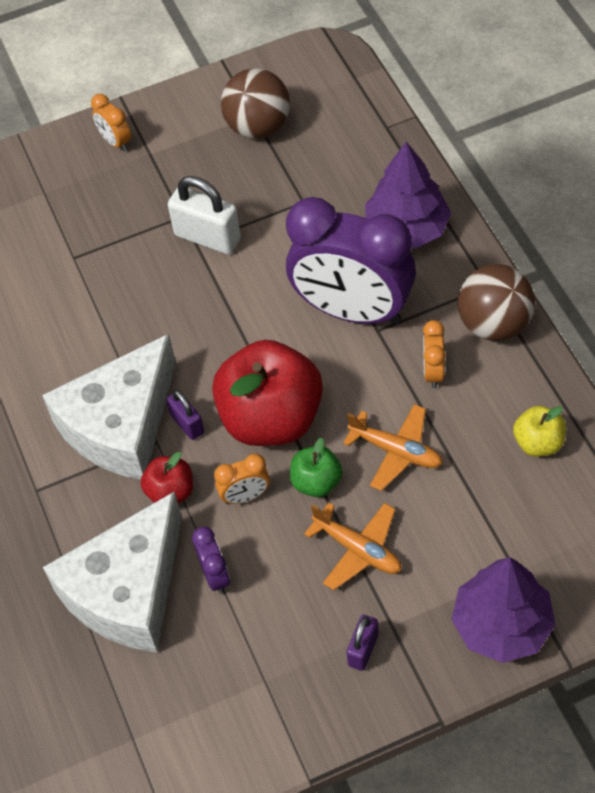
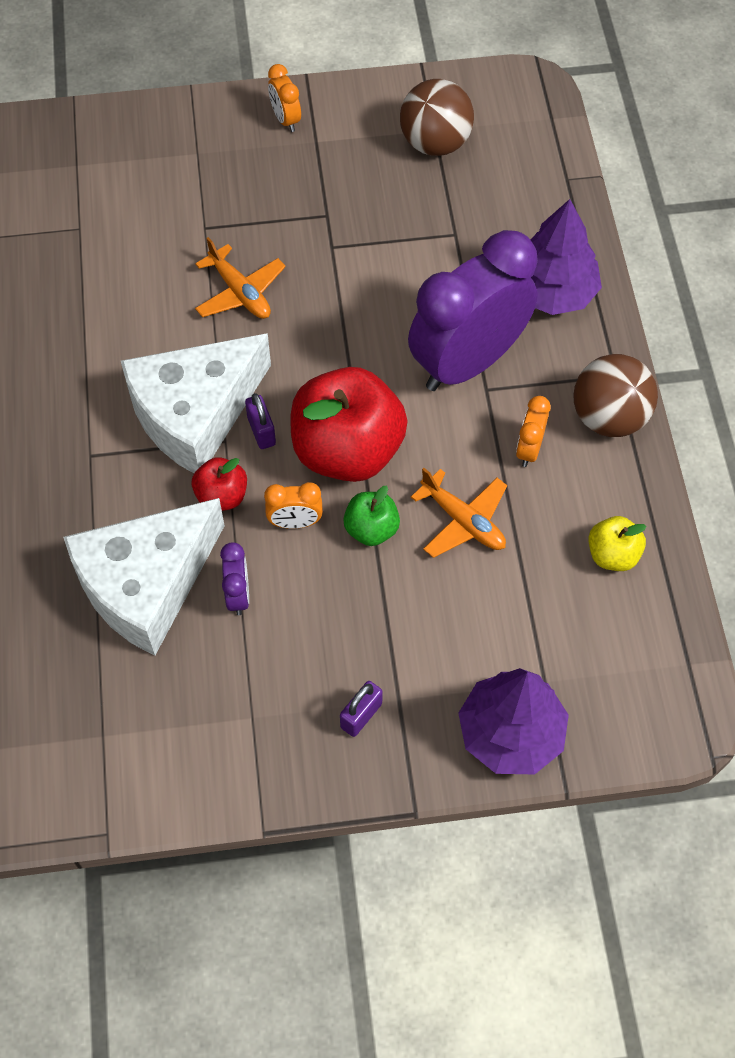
camera: 10 degrees right, 5 degrees up
(207, 237) = (345, 244): white padlock -> none
(353, 311) = (467, 362): purple clock -> purple clock turned 105 degrees clockwise
(358, 549) = (390, 611): orange plane -> orange plane (240, 292)

